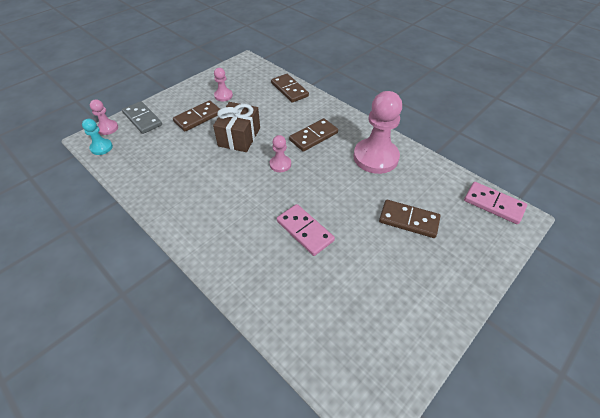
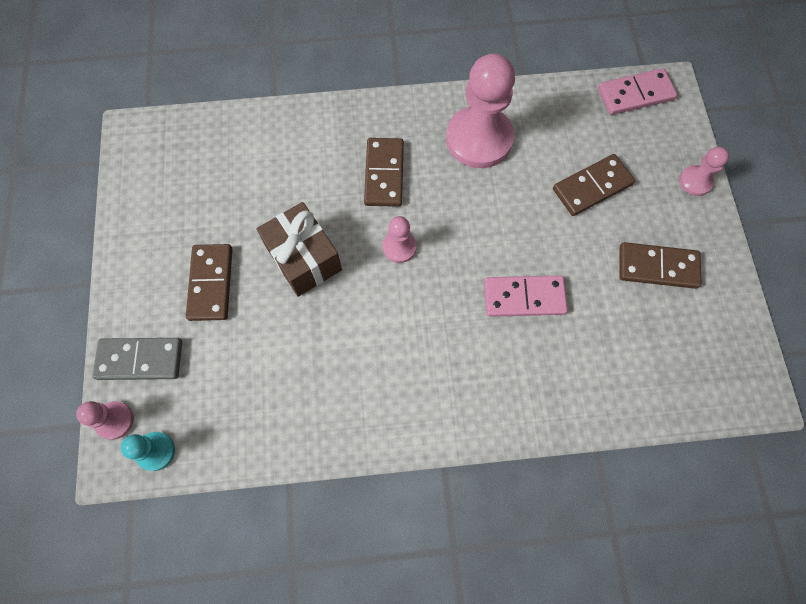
camera: 50 degrees left, 20 degrees up
(223, 96) = (192, 219): pink pawn -> pink pawn (695, 181)
(289, 90) = (263, 130): brown domino -> brown domino (657, 267)

